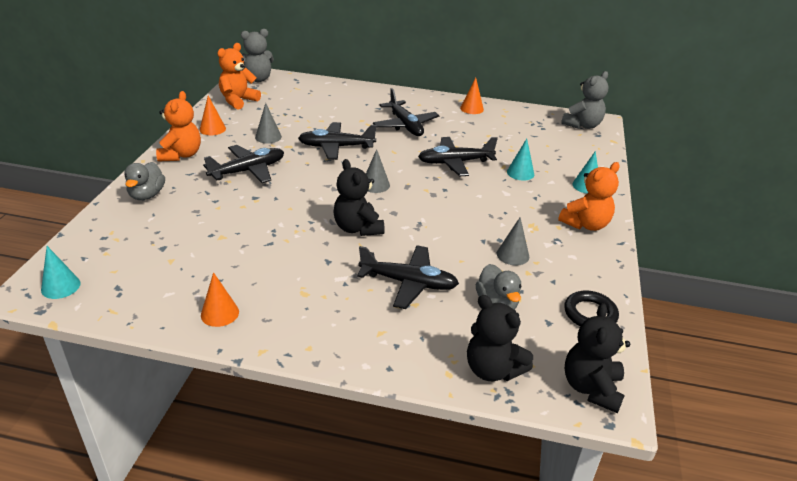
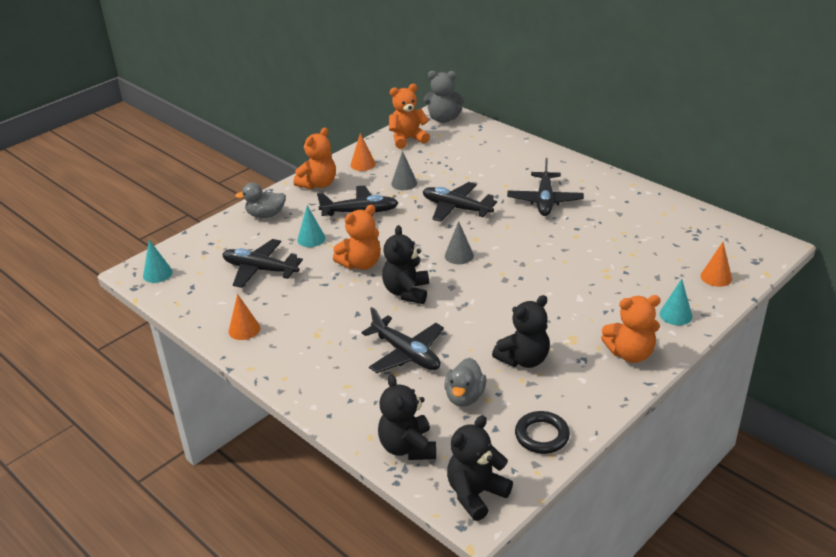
camera: 35 degrees right, 0 degrees up
(147, 195) = (265, 215): grey duck -> grey duck turned 45 degrees clockwise
(290, 215) = (361, 264): none -> orange teddy bear
(455, 162) = (557, 253): black plane -> black plane (260, 269)
(472, 108) = (635, 197): orange cone -> orange cone (716, 277)
(513, 255) = (523, 359): grey cone -> black teddy bear
(520, 173) = (616, 281): turquoise cone -> turquoise cone (311, 239)
(582, 125) = (748, 246): grey teddy bear -> none

